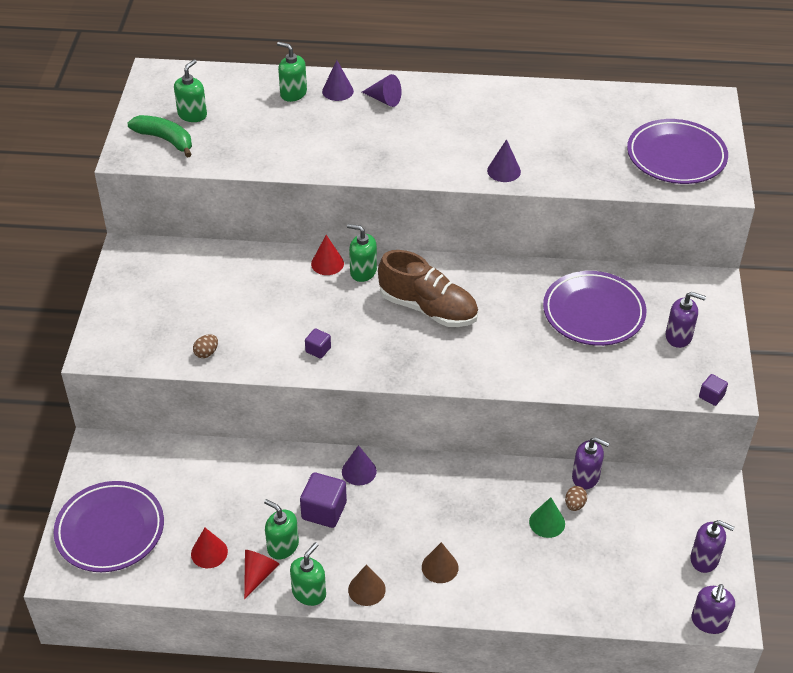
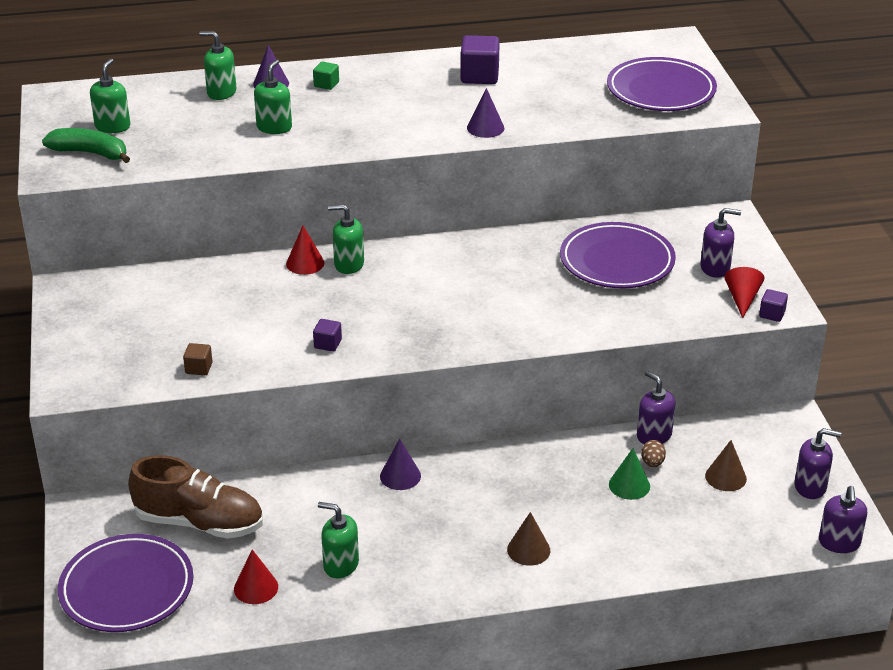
camera: 15 degrees left, 10 degrees down
(206, 353) = (199, 368): brown egg -> brown cube
(258, 574) = (323, 598): red cone -> red cone (742, 299)
(309, 593) = (389, 604): green soap dispenser -> green soap dispenser (274, 127)
(324, 511) = (375, 521): purple cube -> purple cube (479, 76)
(366, 589) = (454, 587): brown cone -> brown cone (725, 477)
(384, 99) = (326, 84): purple cone -> green cube
(428, 308) = (436, 286): brown shoe -> brown shoe (199, 522)
(586, 477) = (654, 435): purple soap dispenser -> purple soap dispenser turned 135 degrees counterclockwise

